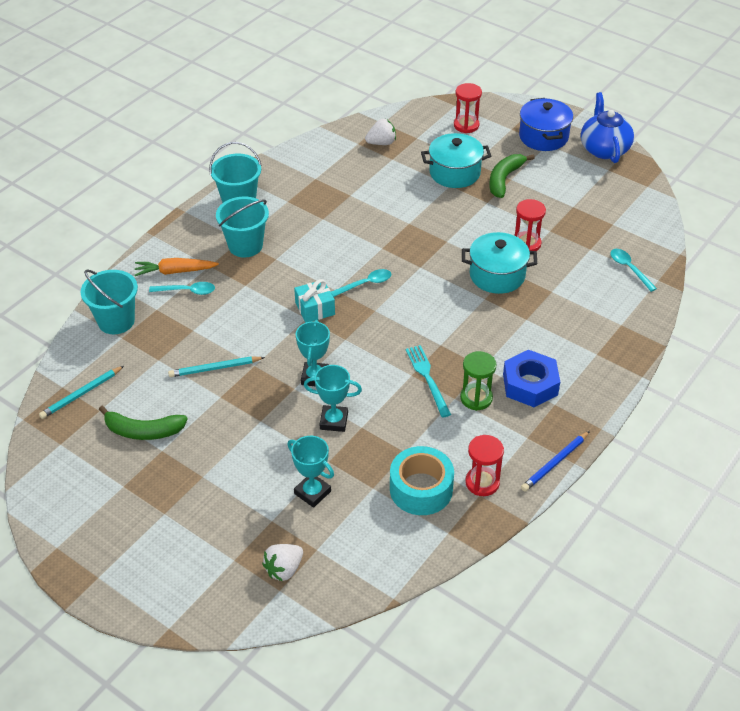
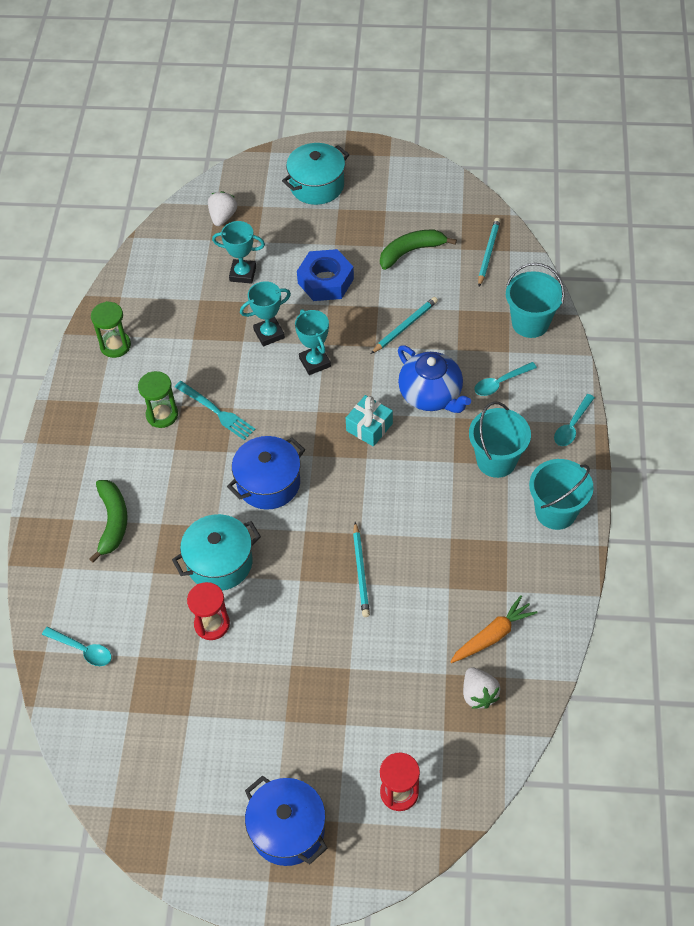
camera: 150 degrees right, 10 degrees up
(175, 271) = (532, 396): orange carrot -> orange carrot (492, 635)
(365, 284) = (343, 480): turquoise spoon -> turquoise spoon (572, 426)
(381, 143) = (478, 694): white strawberry -> white strawberry turned 60 degrees counterclockwise
(400, 227) = (360, 571): none -> turquoise pencil
(421, 489) = (161, 317): turquoise tape -> none
(424, 307) = (268, 483): none -> blue pot
(454, 173) = (357, 692): turquoise pot -> turquoise pot (317, 185)
(482, 482) = (115, 345): red hourglass -> green hourglass
(504, 179) = (293, 715): green banana -> green banana (113, 522)
(530, 384) = (121, 453): blue nut -> blue nut (325, 281)
(555, 463) = (63, 391): blue pencil -> none
(604, 149) = (197, 851): blue teapot -> blue teapot (431, 395)

